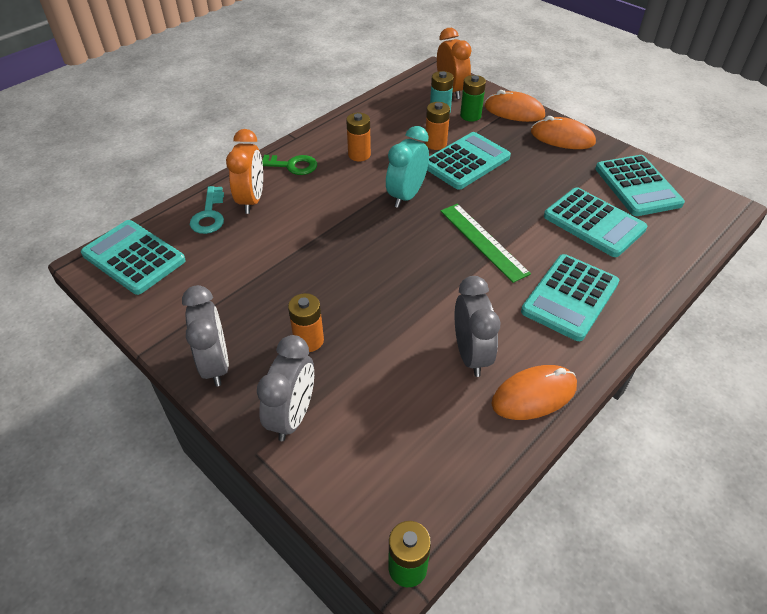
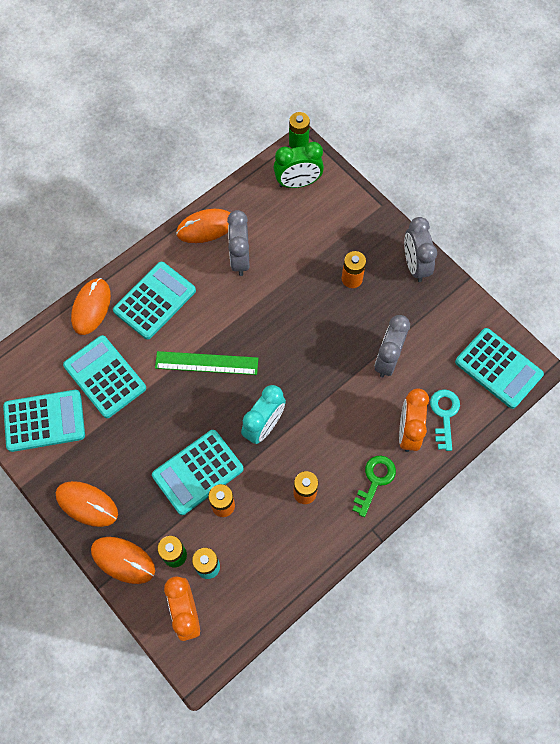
camera: 175 degrees left, 20 degrees up
(290, 165) = (375, 481): green key -> green key turned 105 degrees clockwise
(293, 416) = (360, 226): grey clock -> grey clock (387, 359)
(400, 482) = (298, 183): none -> green clock
(483, 241) = (206, 363): green ruler -> green ruler turned 60 degrees counterclockwise
(637, 186) = (44, 421): turquoise calculator -> turquoise calculator turned 90 degrees clockwise
(647, 285) = (91, 307): none -> orange mouse

